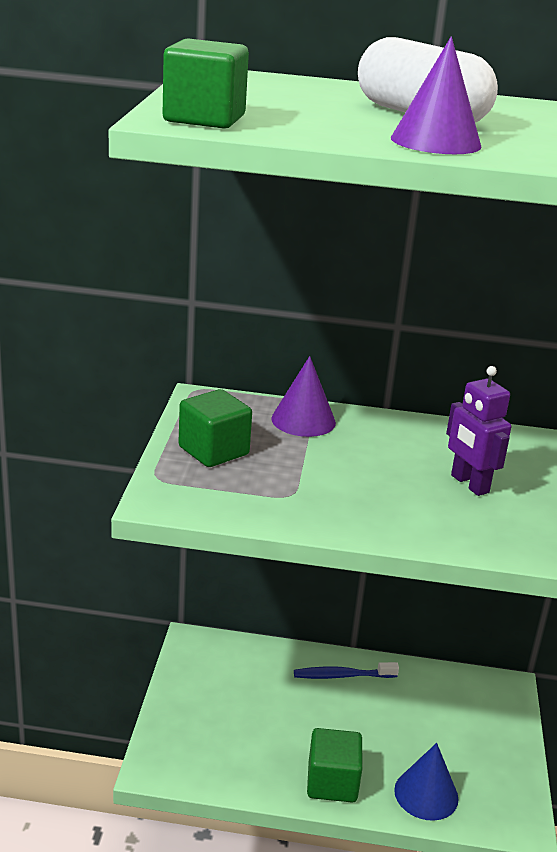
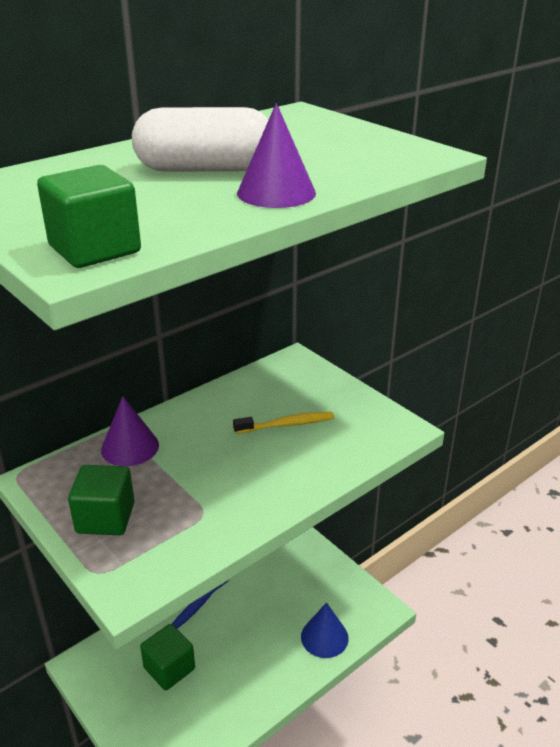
camera: 45 degrees left, 5 degrees up
(332, 782) = (272, 679): green cube -> green cube (169, 668)
(469, 484) = (287, 424): purple robot -> yellow toothbrush

